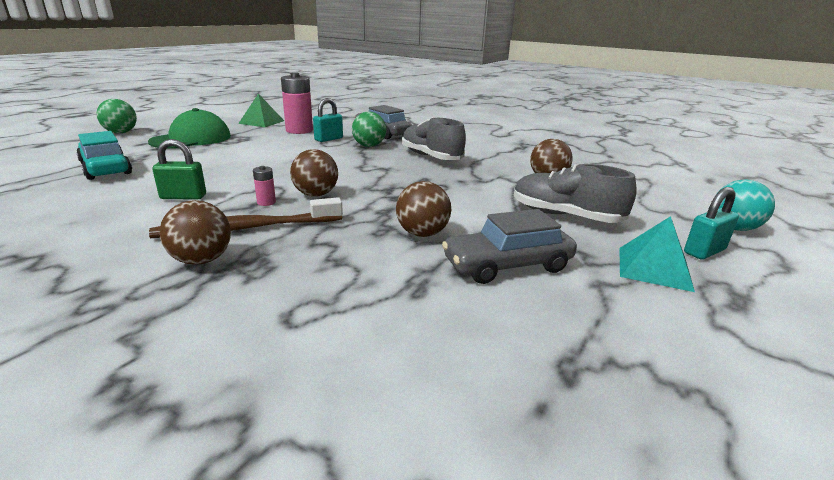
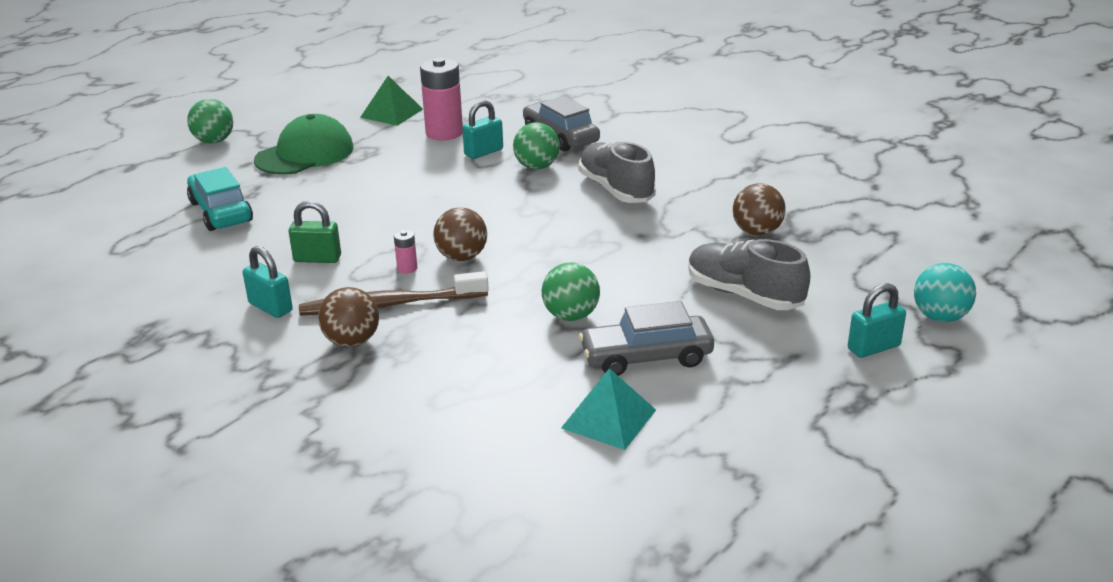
camera: 10 degrees right, 5 degrees up
(122, 233) = (270, 307): none -> turquoise padlock
(422, 233) = (571, 316): brown ball -> green ball
(654, 268) = (799, 366): turquoise pyramid -> turquoise pyramid (608, 419)

